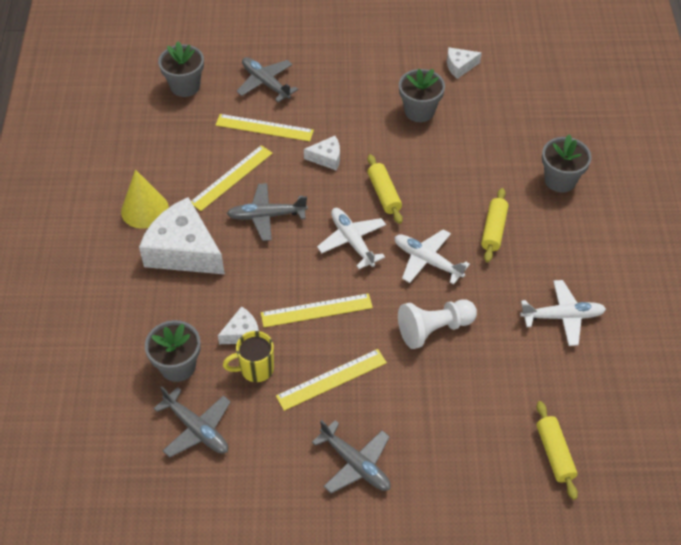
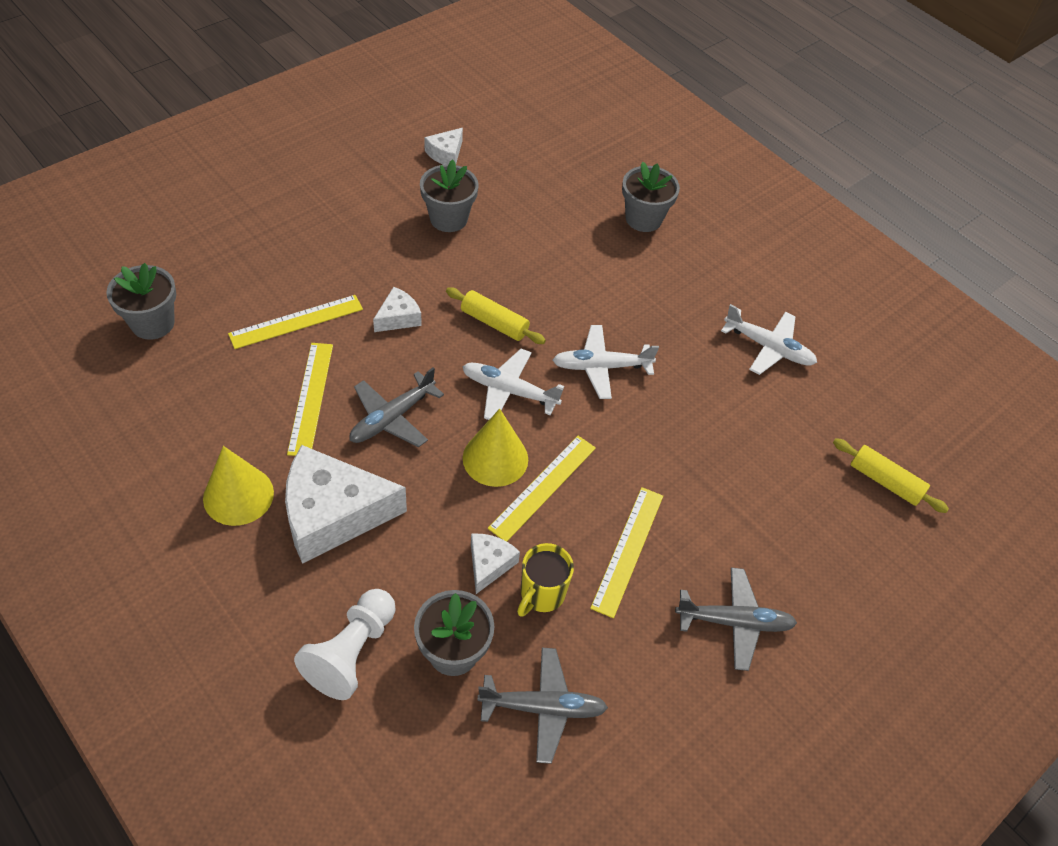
camera: 45 degrees left, 0 degrees up
(266, 83) = (251, 271): grey plane -> none
(304, 276) = (495, 458): none -> yellow cone
(434, 329) = (673, 432): white pawn -> white pawn (351, 652)
(493, 230) = (631, 300): yellow rolling pin -> none
(562, 317) = (768, 347): white plane -> white plane turned 75 degrees clockwise

